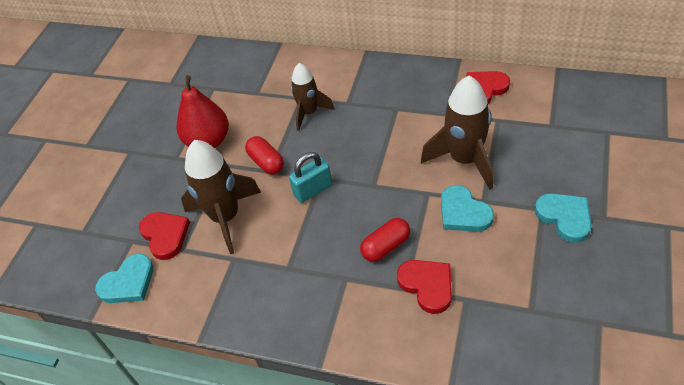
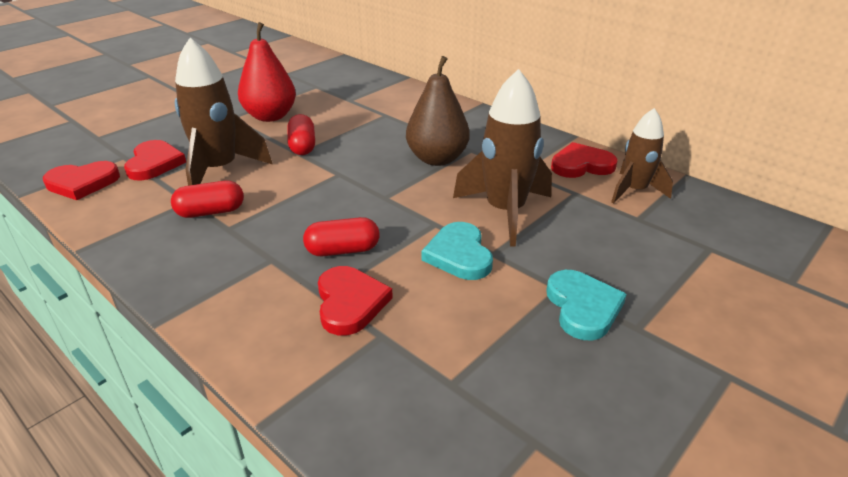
camera: 20 degrees right, 15 degrees down
(128, 282) = (82, 183): turquoise heart -> red heart
(261, 260) = (211, 212): none -> red capsule
(309, 113) = (381, 126): brown rocket -> brown rocket (634, 191)
(313, 190) = (321, 180): turquoise padlock -> none
(379, 129) = (437, 159): none -> brown pear

